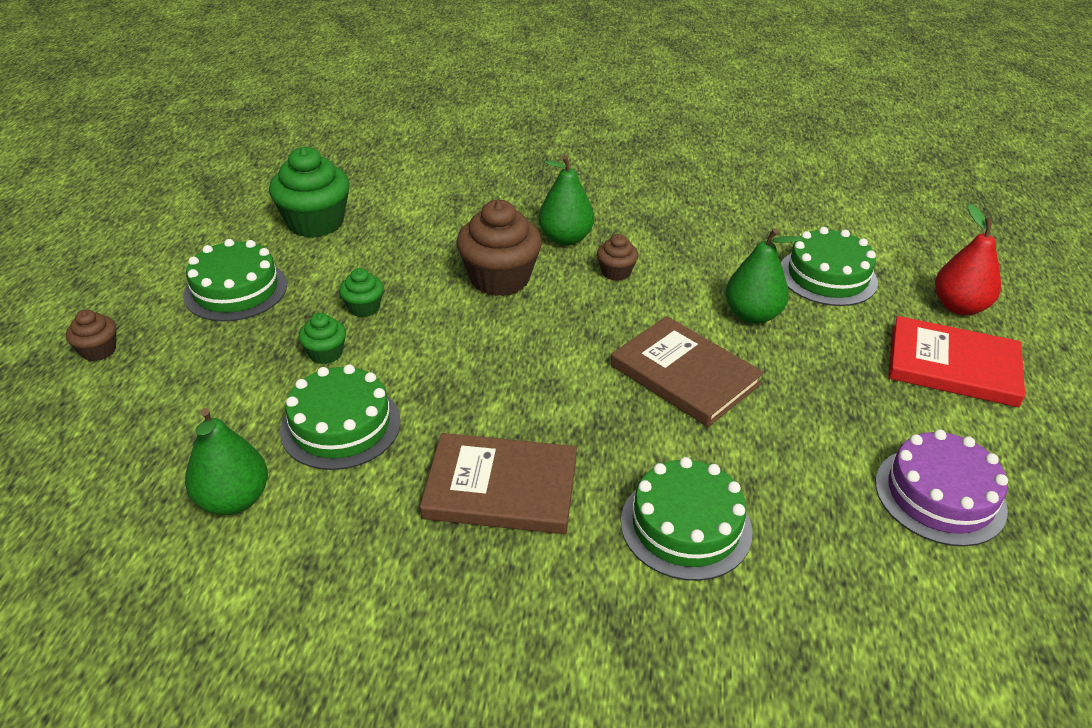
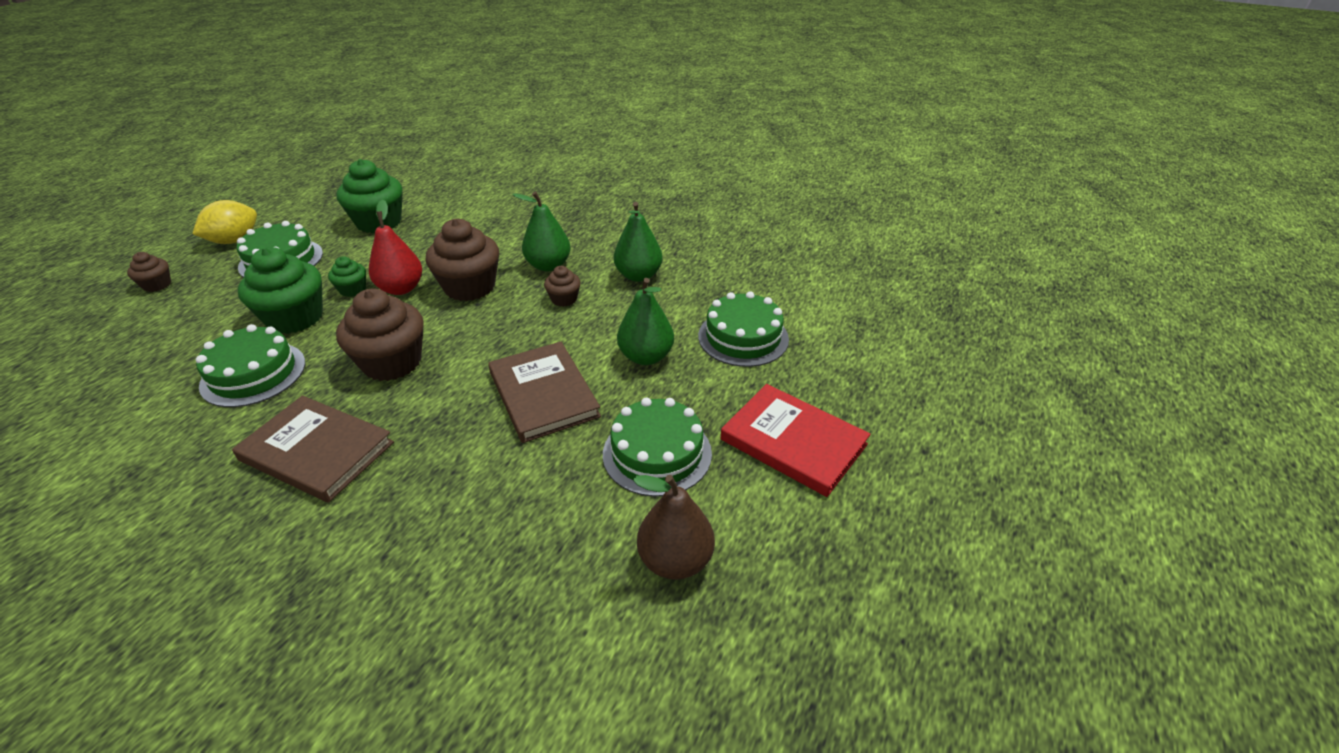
camera: 20 degrees right, 0 degrees up
(146, 277) = (234, 241): none -> yellow lemon
(234, 499) = (133, 411): green pear -> green pear (638, 275)
(325, 353) = (295, 318): green cupcake -> green cupcake, size x1.99
(492, 378) = (392, 362): none -> brown cupcake
(686, 526) = (427, 523): green cake -> green cake (657, 453)
(940, 495) = (675, 560): purple cake -> brown pear
(959, 306) = (846, 389): red pear -> red pear (401, 288)

